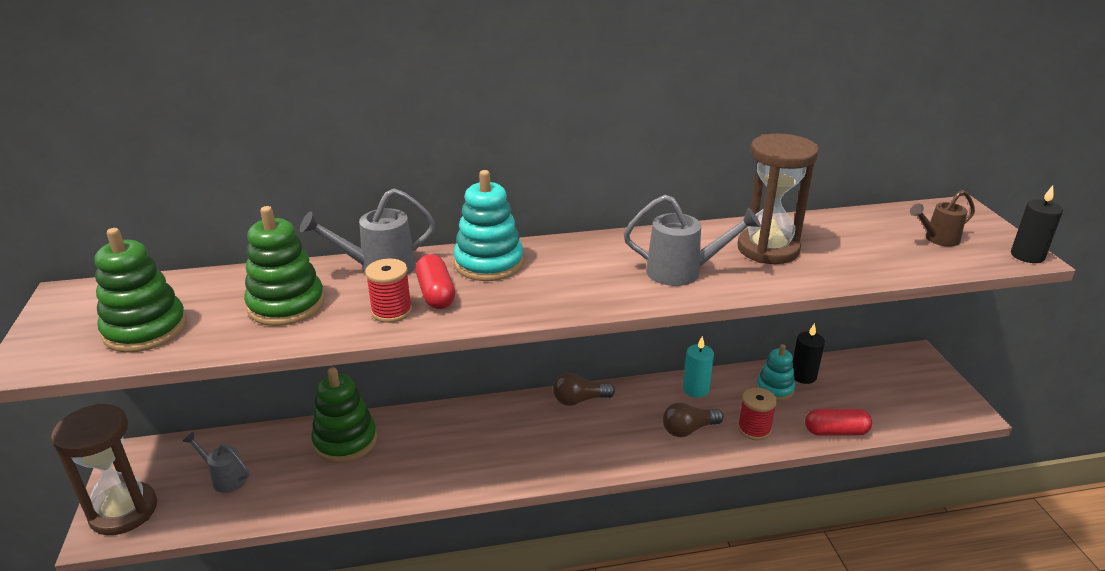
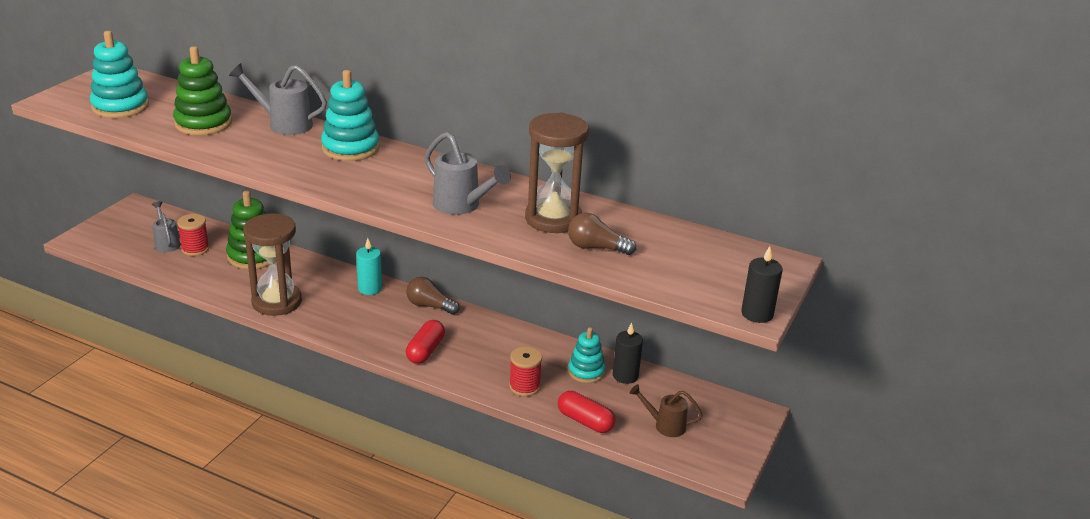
camera: 35 degrees right, 0 degrees up
(123, 511) = (100, 234): brown hourglass -> brown hourglass (277, 302)
(145, 329) = (120, 107): green stacking toy -> turquoise stacking toy
(391, 311) = (249, 151): red spool -> red spool (195, 249)
(436, 294) = (289, 152): red capsule -> red capsule (425, 351)
(688, 429) = (476, 362): brown light bulb -> brown light bulb (596, 248)
(695, 389) = (524, 341): turquoise candle -> turquoise candle (370, 288)
(937, 239) = (706, 271): brown watering can -> brown watering can (665, 425)

